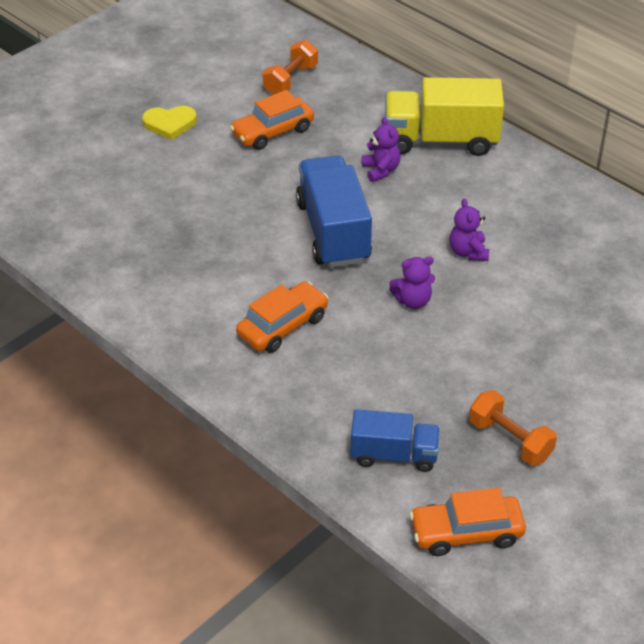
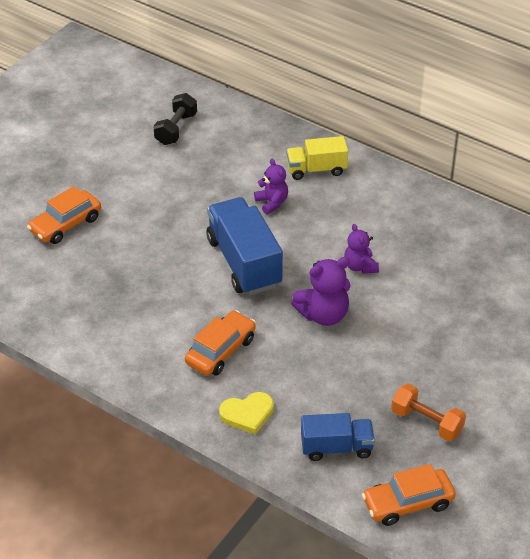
camera: 10 degrees left, 0 degrees up
(170, 124) = (80, 182): yellow heart -> yellow heart (247, 414)
(272, 132) = (171, 179): orange car -> orange car (66, 224)
(290, 80) = (176, 129): orange dumbbell -> black dumbbell
(413, 301) = (323, 315): purple teddy bear -> purple teddy bear, size x1.55
(440, 140) = (316, 169): yellow truck -> yellow truck, size x0.60

